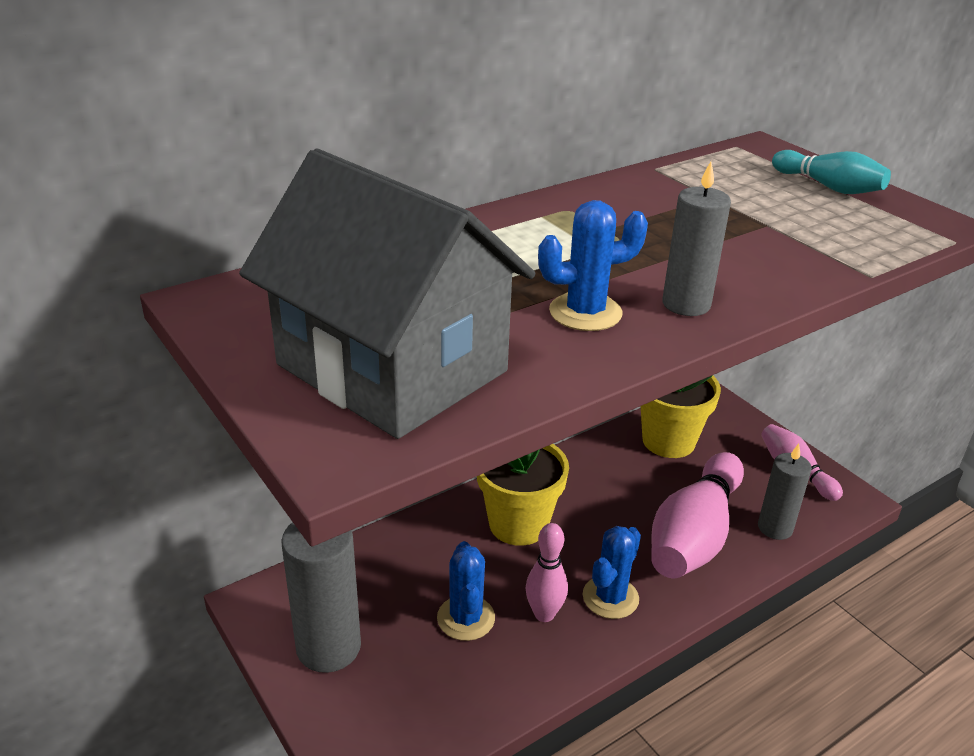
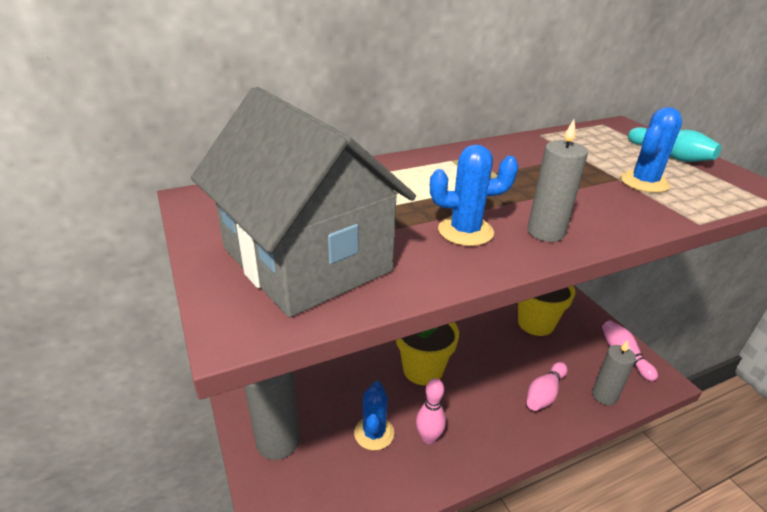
camera: 10 degrees right, 0 degrees up
(610, 597) = (477, 432): blue cactus -> blue cactus (644, 182)
(694, 535) = (544, 394): pink bowling pin -> pink bowling pin, size x0.54

